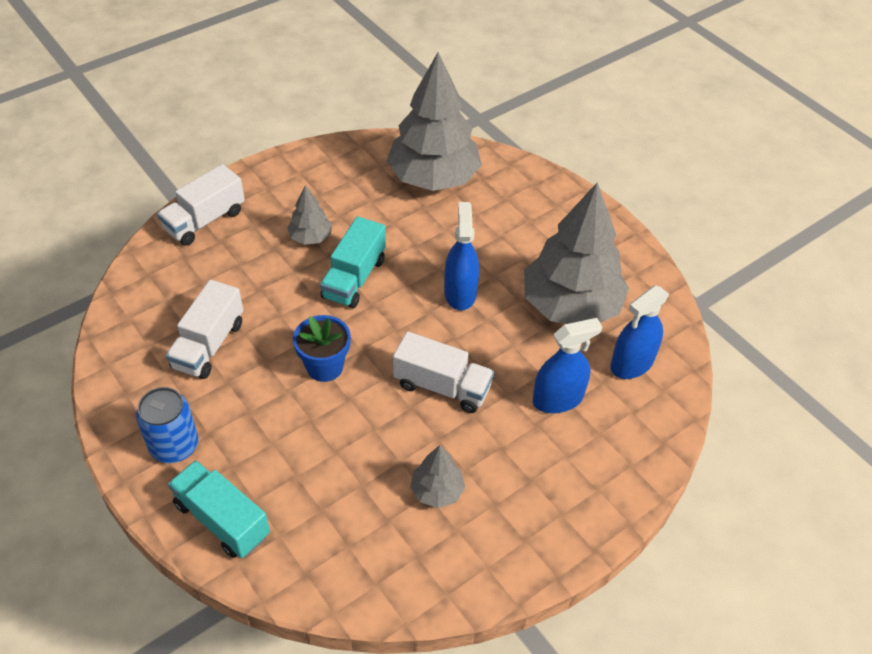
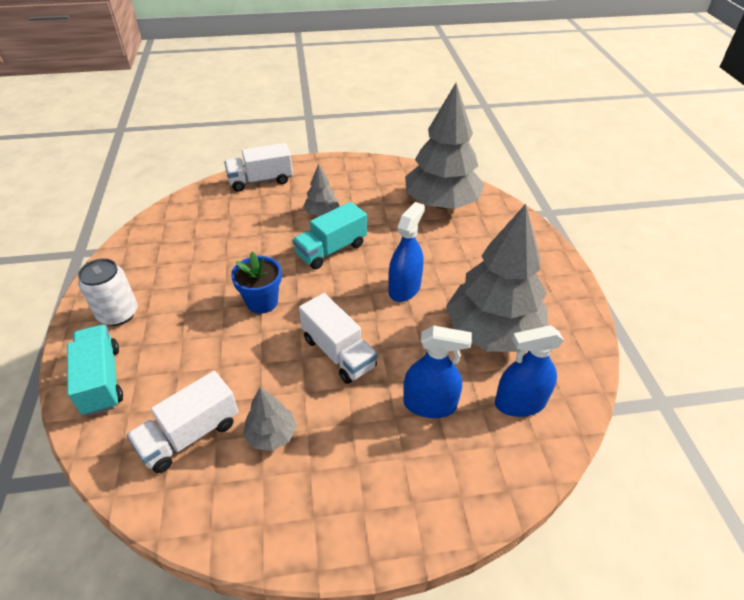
camera: 30 degrees right, 5 degrees down
(174, 446) = (118, 314): blue can -> white can
(208, 345) = (197, 257): white truck -> white truck (190, 434)

